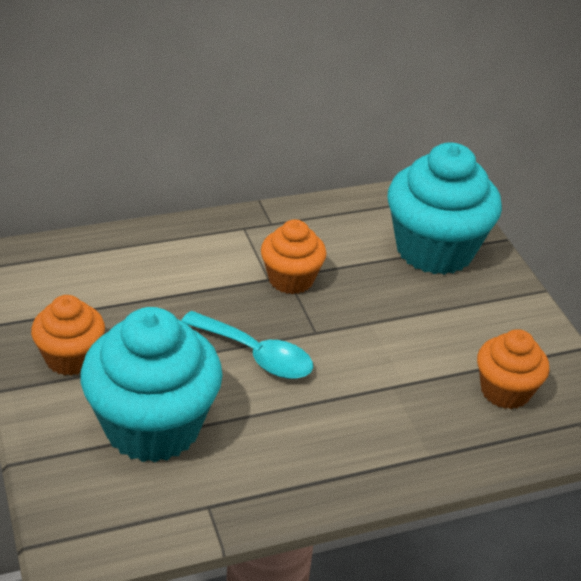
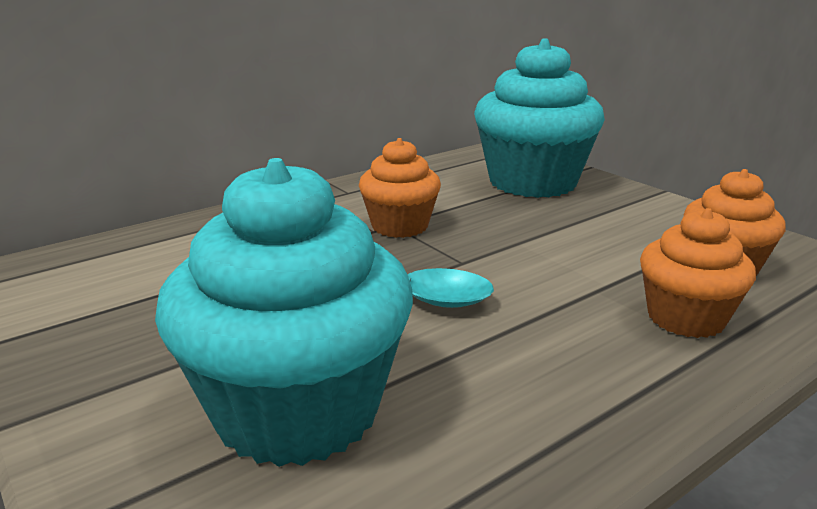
camera: 15 degrees left, 15 degrees down
(70, 358) = (130, 354): orange cupcake -> orange cupcake (685, 318)

